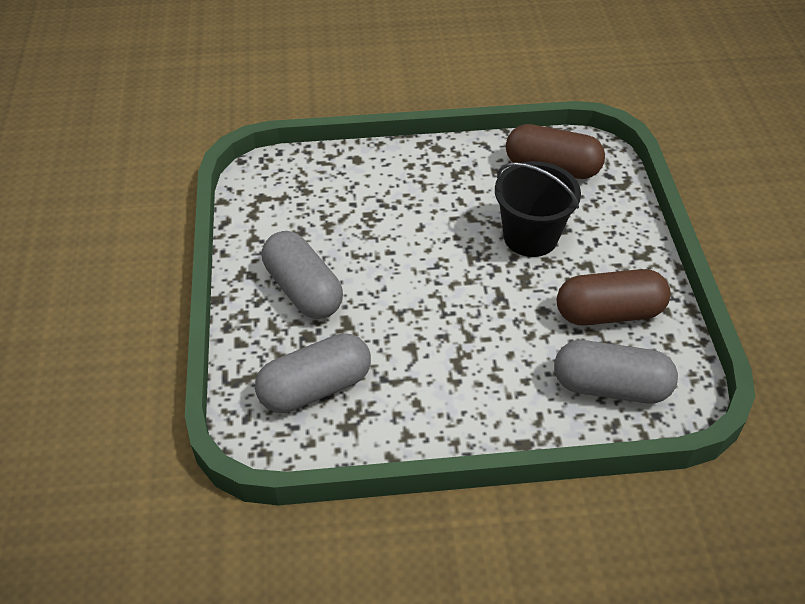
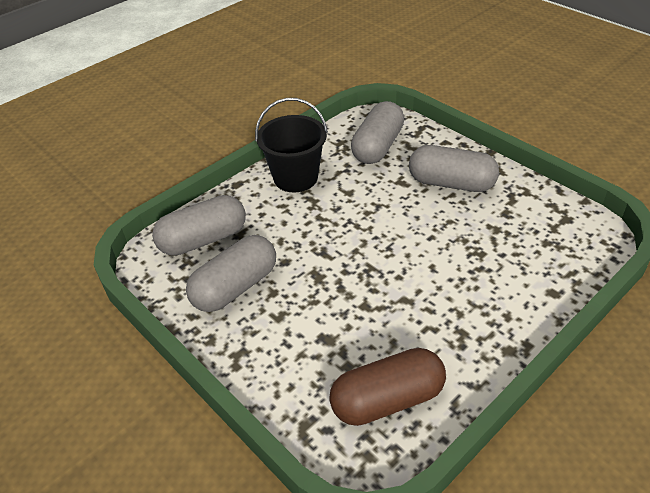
camera: 145 degrees right, 5 degrees down
(530, 237) = (343, 312): black bucket -> black bucket (295, 178)
(609, 312) = (235, 287): brown capsule -> grey capsule

